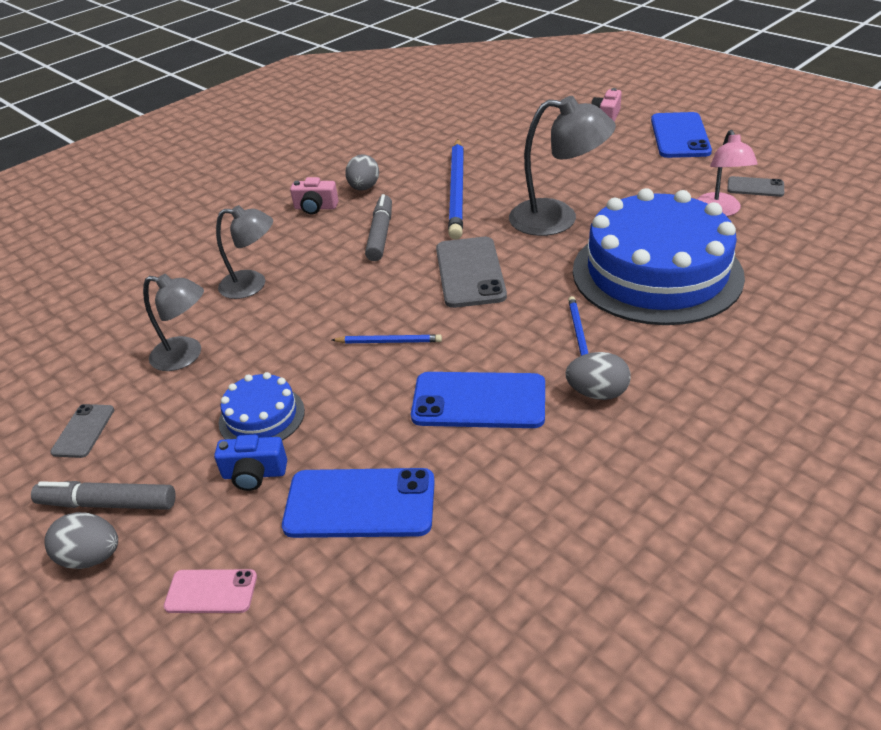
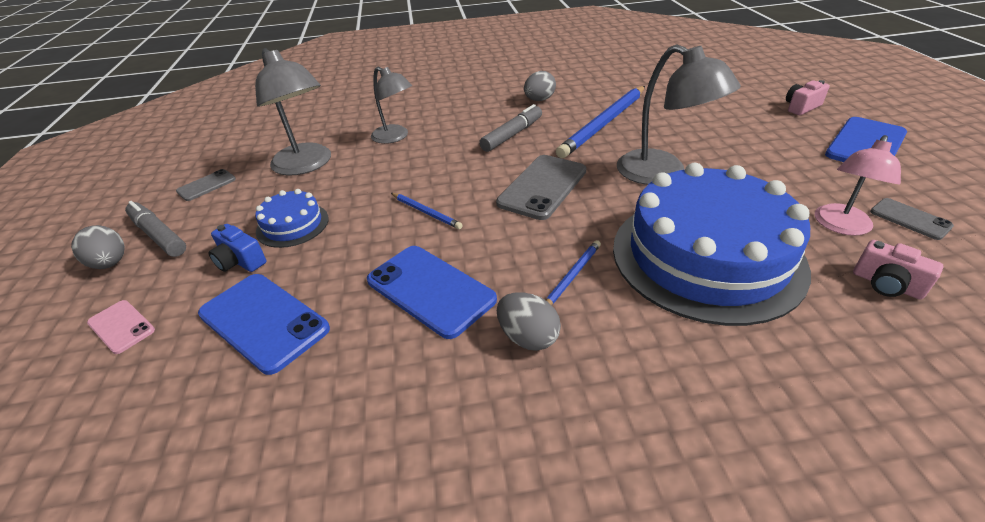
camera: 35 degrees right, 0 degrees up
(186, 356) = (306, 165): grey lamp -> grey lamp, size x1.51
(315, 207) = (492, 102): pink camera -> pink camera (886, 284)

